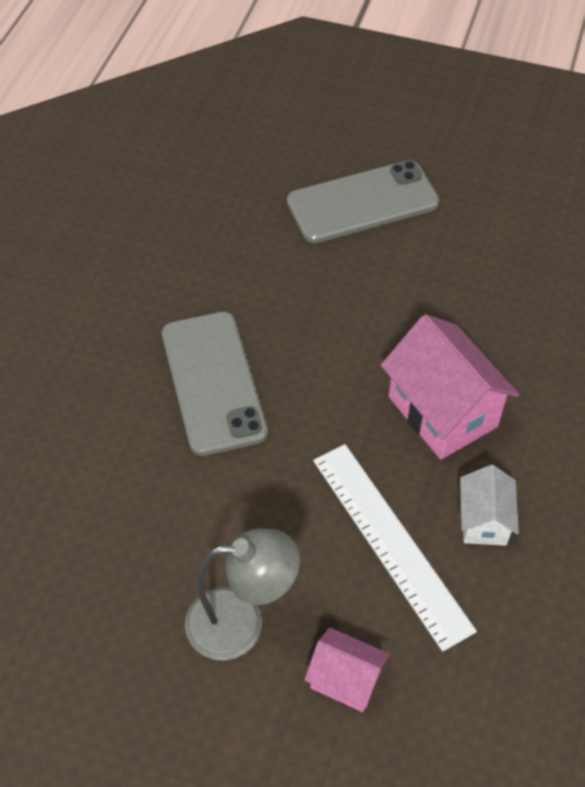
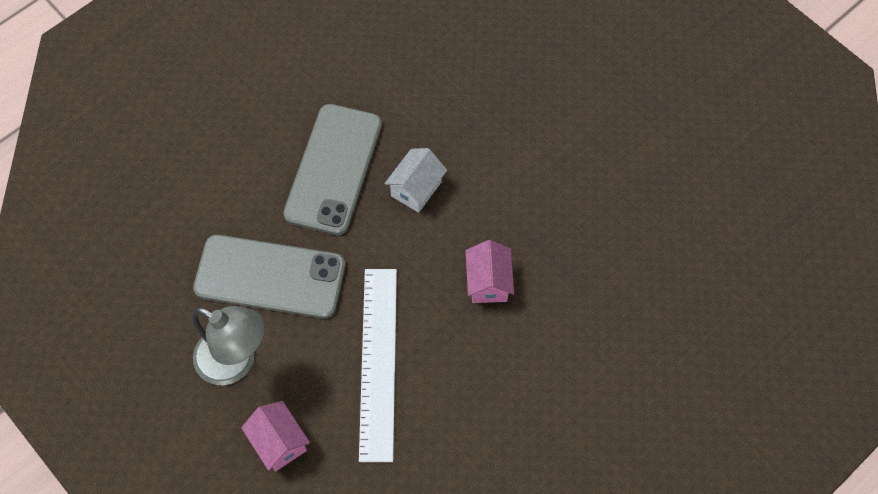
camera: 30 degrees right, 10 degrees up
(362, 202) = (550, 72): grey phone -> grey phone (270, 277)
(442, 411) = (488, 282): pink house -> pink house, size x0.56
(484, 521) = (458, 384): white house -> white house (416, 189)

